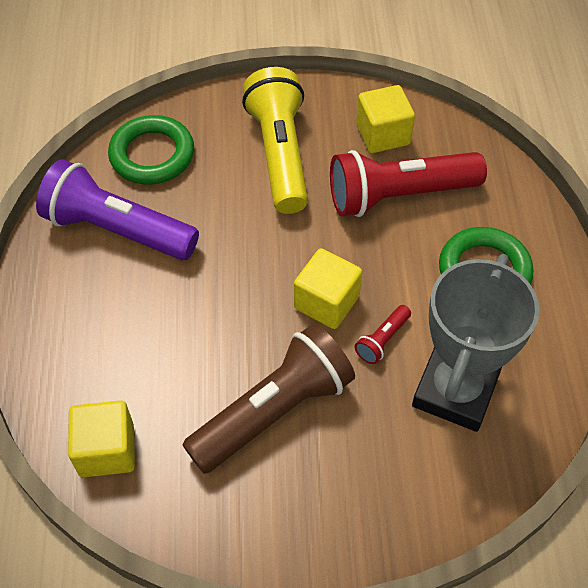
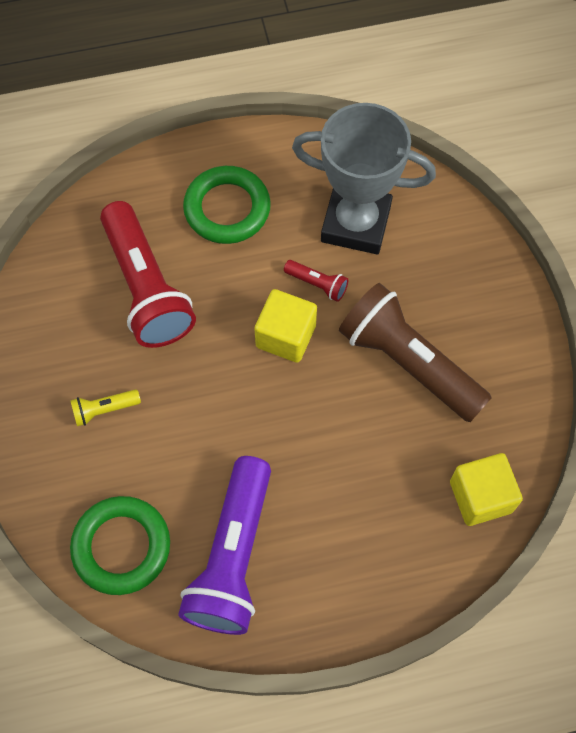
camera: 100 degrees left, 10 degrees up
(279, 154) = (104, 410): yellow flashlight -> yellow flashlight, size x0.42
(383, 134) = (65, 311): yellow cube -> none

